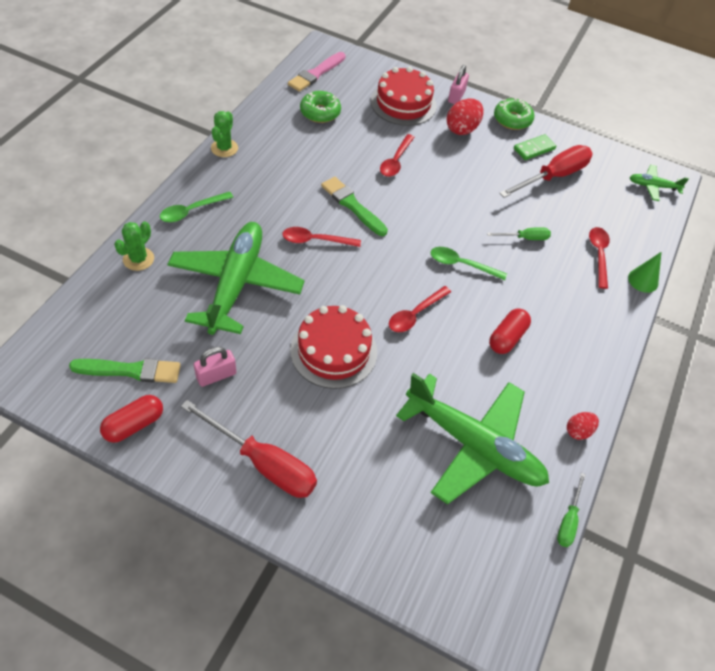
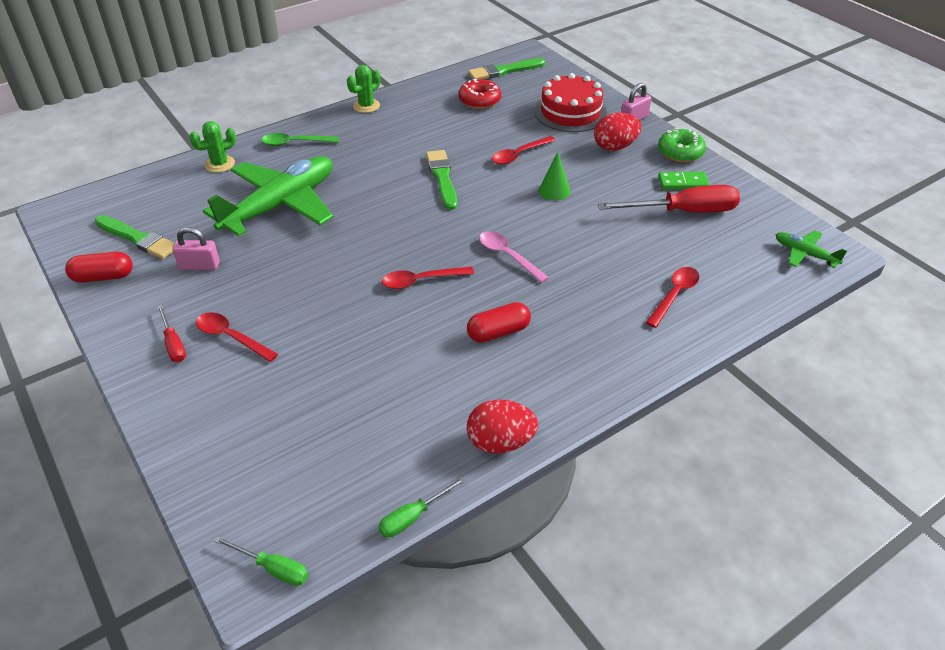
camera: 35 degrees right, 10 degrees down
(263, 463) = (173, 344): red screwdriver -> red screwdriver, size x0.51
(315, 240) = (381, 194): red spoon -> red spoon (231, 337)
(316, 73) = (504, 71): pink brush -> green brush
(320, 112) = (479, 100): green donut -> red donut
(333, 351) = (316, 283): red cake -> none
(461, 264) = (507, 256): green spoon -> pink spoon
(474, 445) = (376, 409): green plane -> none
(525, 238) = (599, 255): green screwdriver -> green screwdriver (273, 568)
(578, 431) = (500, 442): red egg -> red egg, size x1.68
(643, 280) = (709, 335): green cone -> green cone (554, 190)

